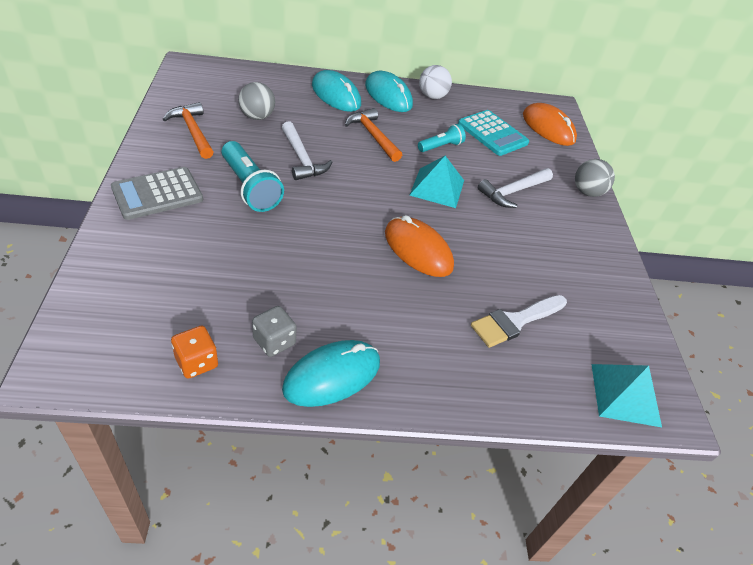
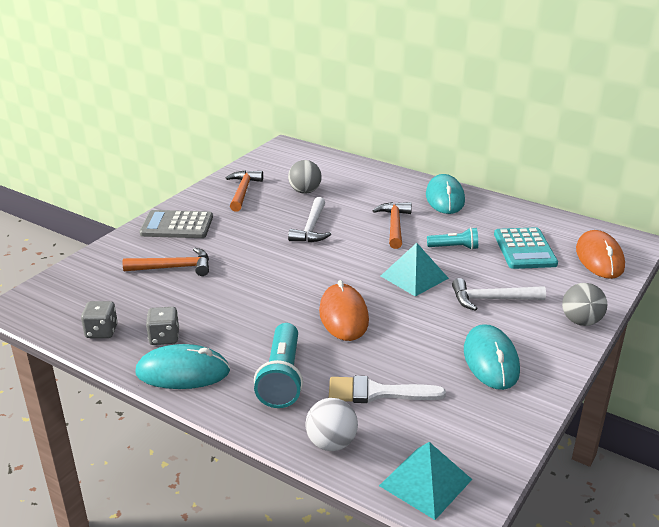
camera: 40 degrees right, 15 degrees down
(196, 362) = (101, 331): orange dice -> grey dice
(204, 249) = (174, 268): none -> orange hammer
(250, 187) = (248, 238): turquoise flashlight -> turquoise flashlight (282, 378)
(336, 95) = (393, 189): turquoise mouse -> turquoise mouse (491, 360)
(432, 96) = (491, 207): white ball -> white ball (331, 443)

